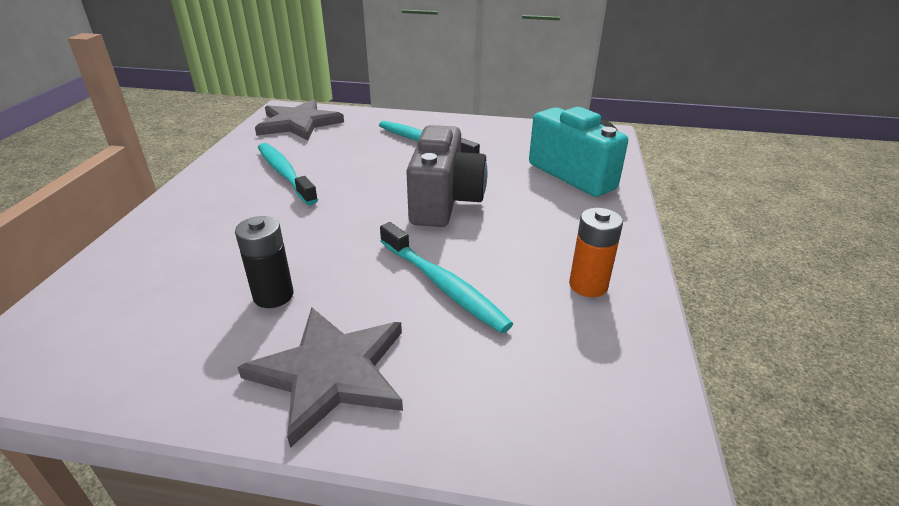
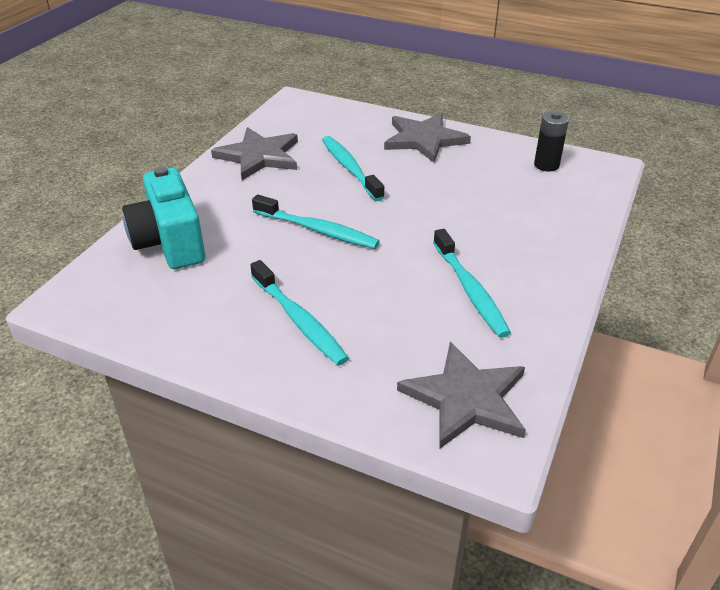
camera: 165 degrees left, 5 degrees up
(273, 295) = (460, 177): black battery -> black battery (546, 165)
(444, 202) = (317, 230): grey camera -> turquoise toothbrush
(588, 285) = (259, 156): orange battery -> grey star

